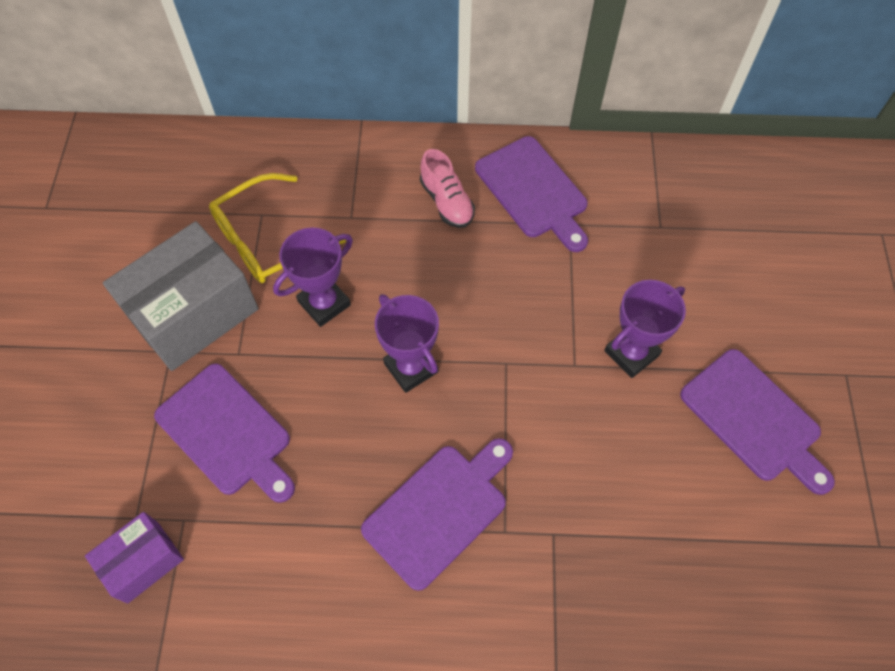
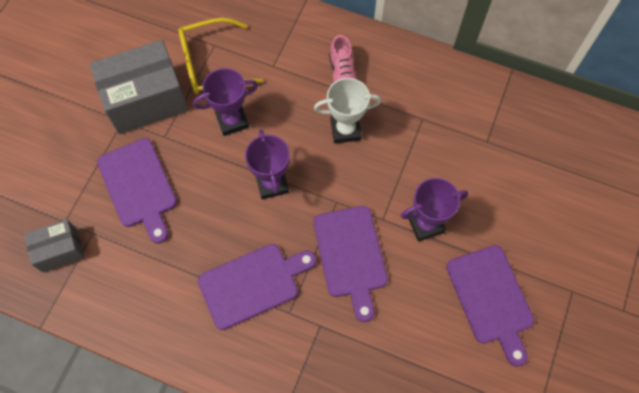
camera: 20 degrees right, 5 degrees up
(143, 562) = (59, 250): purple box -> grey box
(479, 268) = (345, 130): none -> white trophy
(534, 191) = (407, 86): purple cutting board -> purple cutting board (351, 256)

